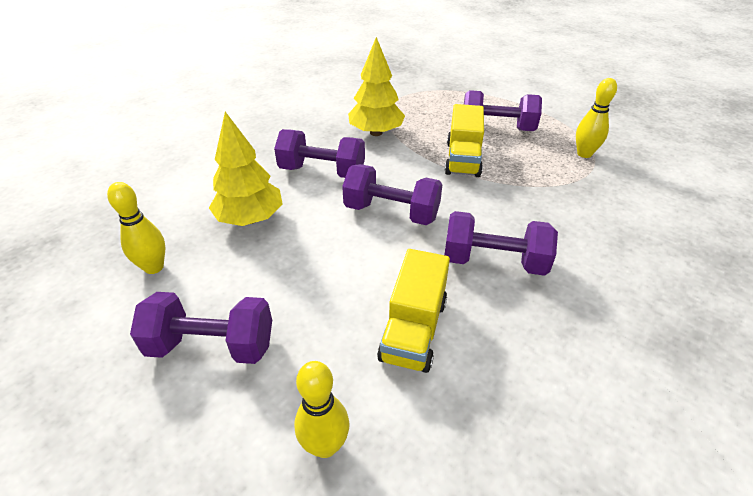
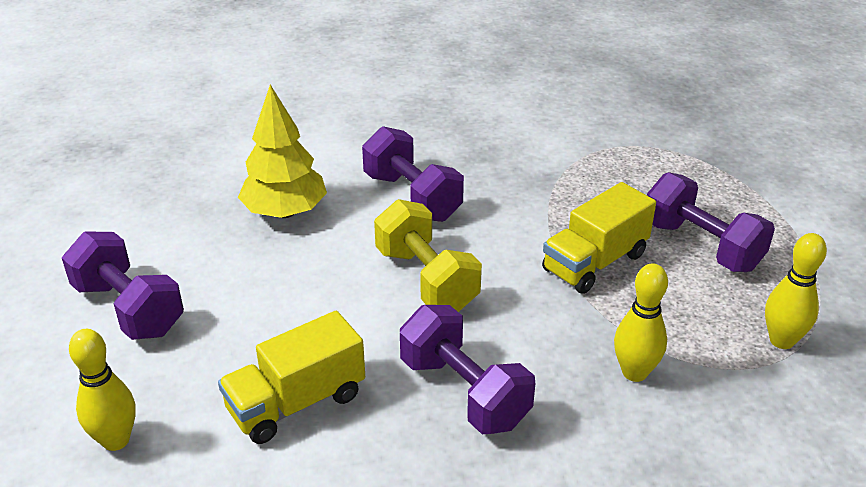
camera: 40 degrees right, 5 degrees down
(154, 267) = (160, 215): yellow bowling pin -> yellow bowling pin (634, 372)
(376, 132) = (532, 179): yellow tree -> none
(391, 212) = (426, 279): purple dumbbell -> yellow dumbbell

